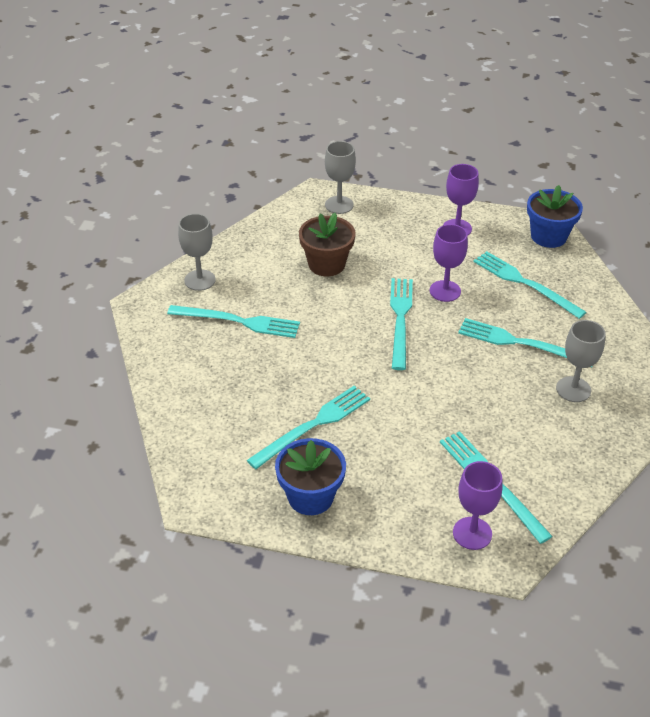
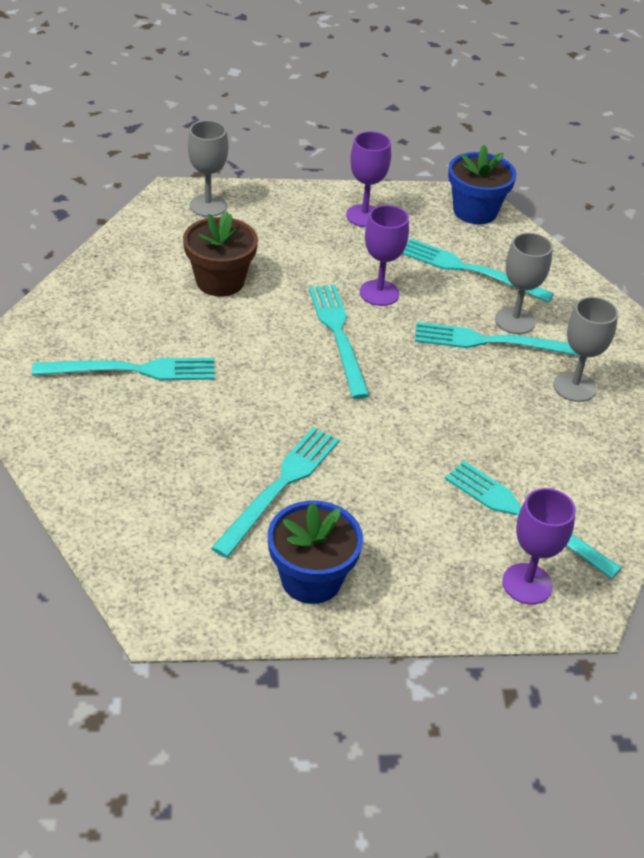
camera: 20 degrees left, 0 degrees up
(200, 280) = (60, 325): grey goblet -> grey goblet (515, 321)

